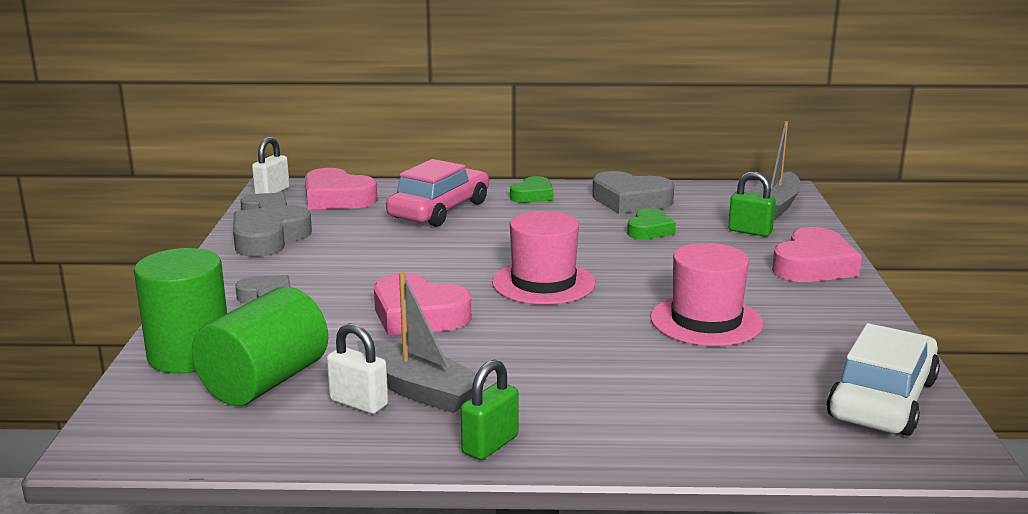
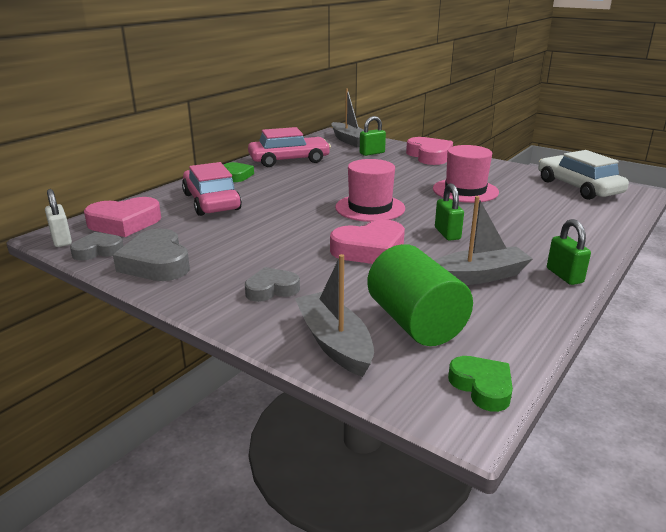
camera: 55 degrees left, 5 degrees up
(189, 355) = (334, 343): green cylinder -> grey boat
(359, 403) = (479, 299): white padlock -> none
(527, 344) = (447, 233): none -> green padlock
(630, 201) = (289, 160): grey heart -> pink car
(649, 230) = (336, 168): green heart -> green heart (482, 387)

